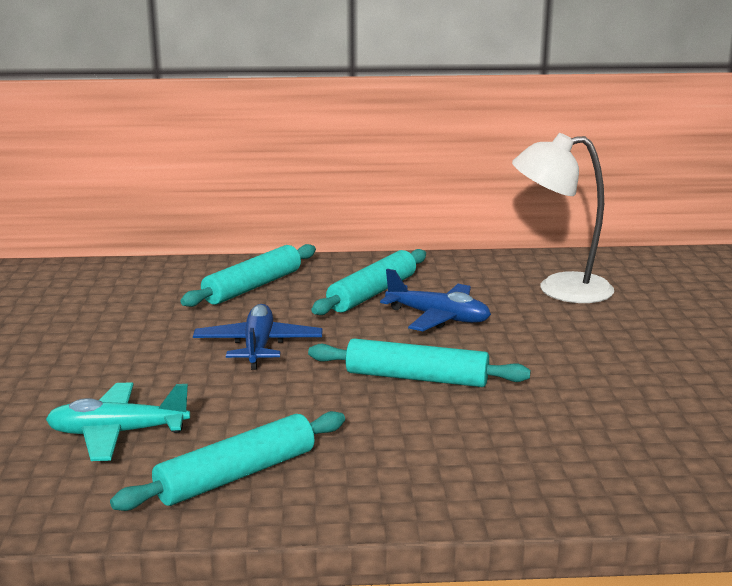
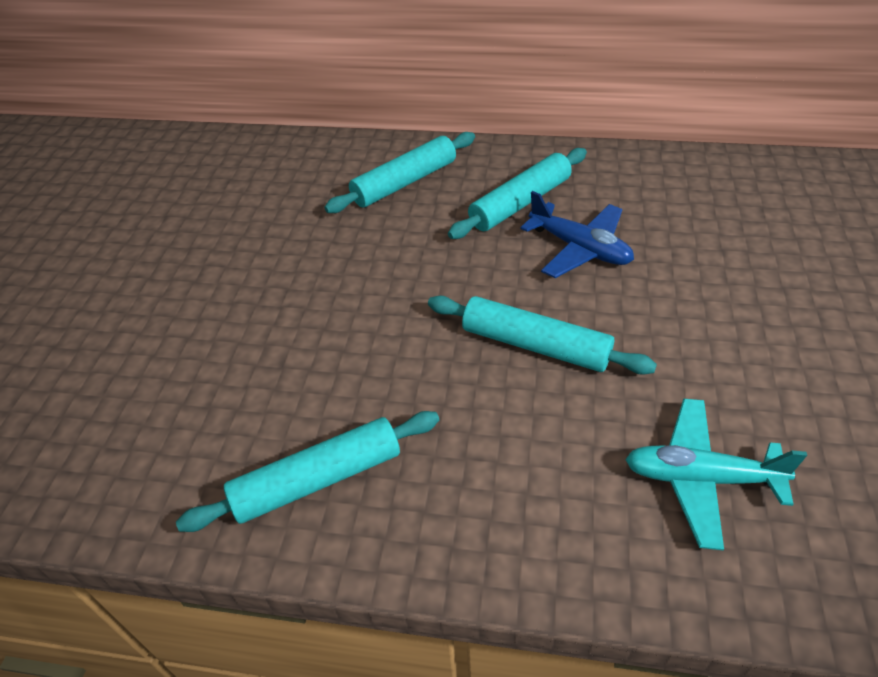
camera: 15 degrees right, 25 degrees up
(117, 433) = (223, 395): turquoise plane -> turquoise plane (701, 478)
(258, 346) = (388, 276): blue plane -> none
(559, 289) = (721, 213): white lamp -> none

